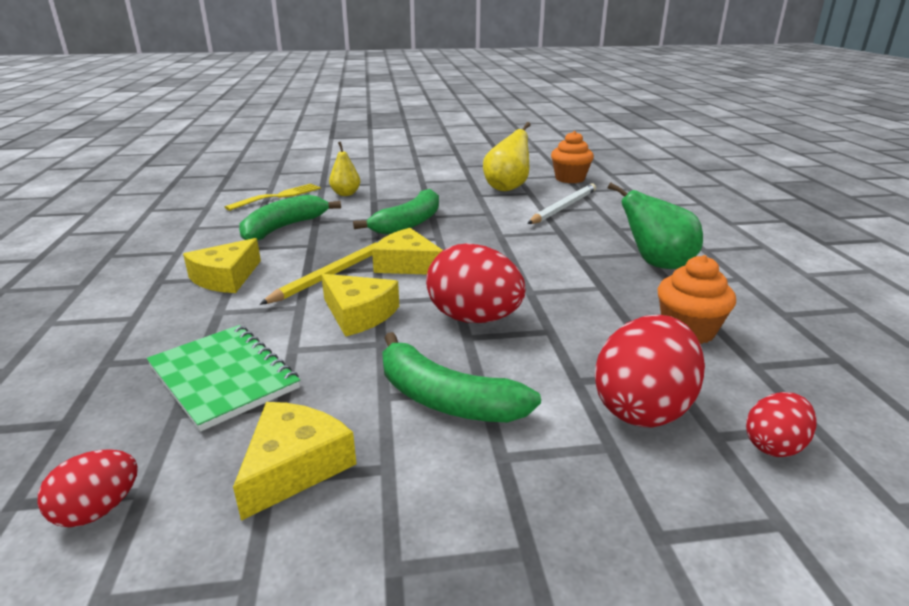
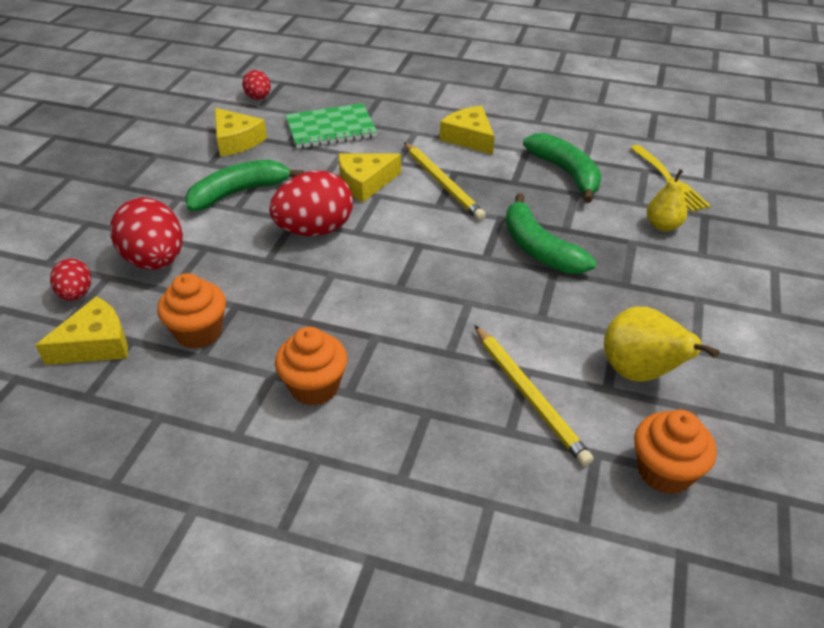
camera: 115 degrees right, 15 degrees up
(407, 264) = (434, 222): yellow cheese -> yellow cheese (96, 344)
(563, 207) = (529, 396): white pencil -> yellow pencil
(657, 264) = (314, 387): green pear -> orange cupcake

